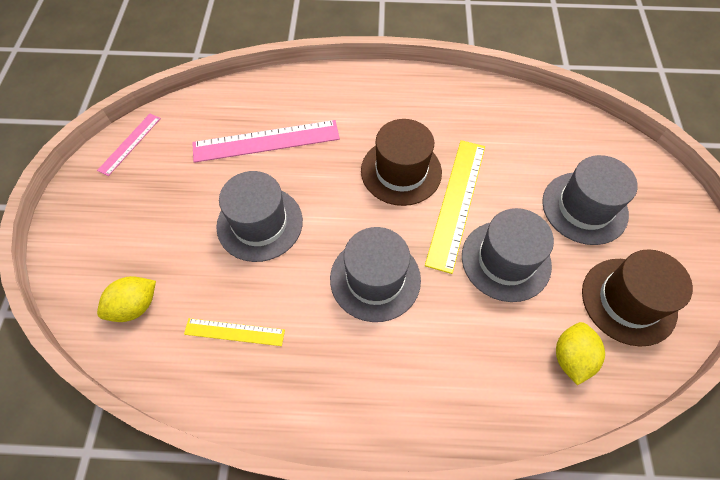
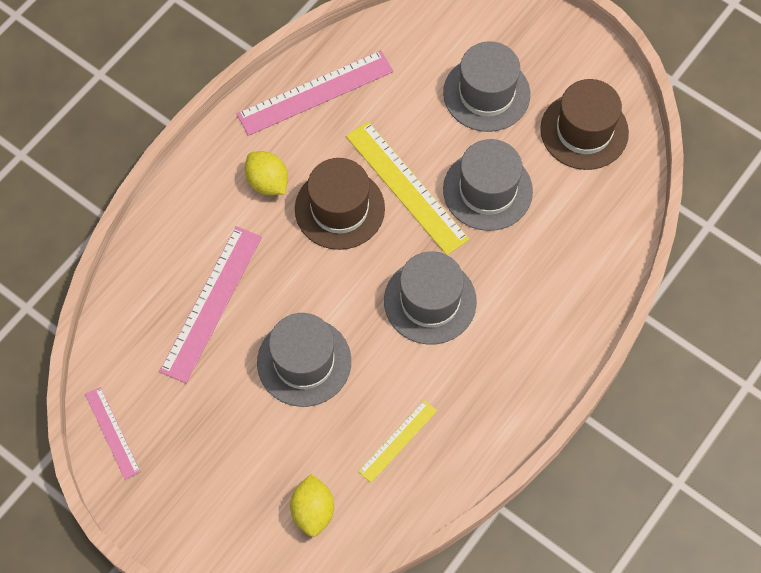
camera: 55 degrees left, 5 degrees up
(475, 105) = (315, 93): none -> pink ruler
(571, 357) = (596, 207): yellow lemon -> yellow lemon (267, 182)

